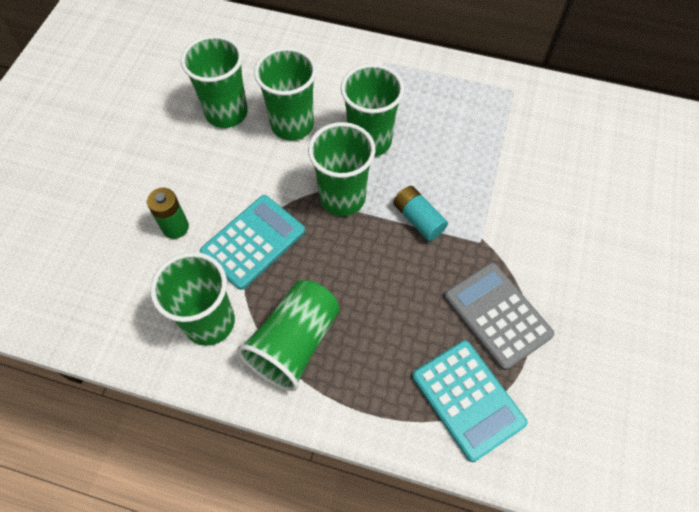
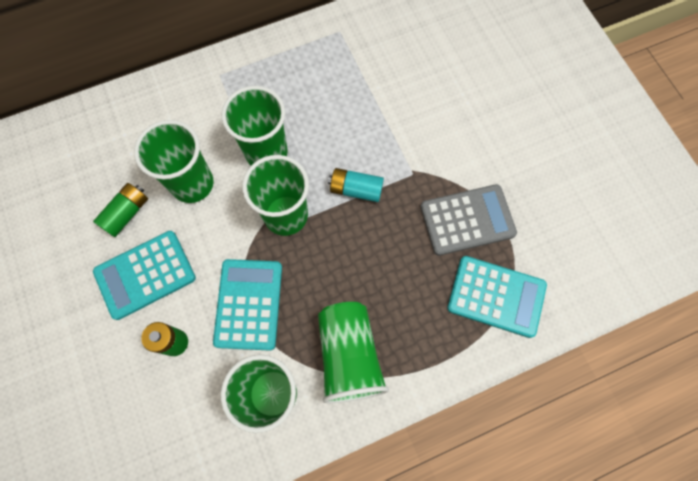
camera: 40 degrees left, 10 degrees up
(199, 164) = (145, 274): none -> turquoise calculator
(226, 113) = (127, 213): green cup -> green battery
(497, 315) = (467, 220): grey calculator -> grey calculator turned 150 degrees clockwise

